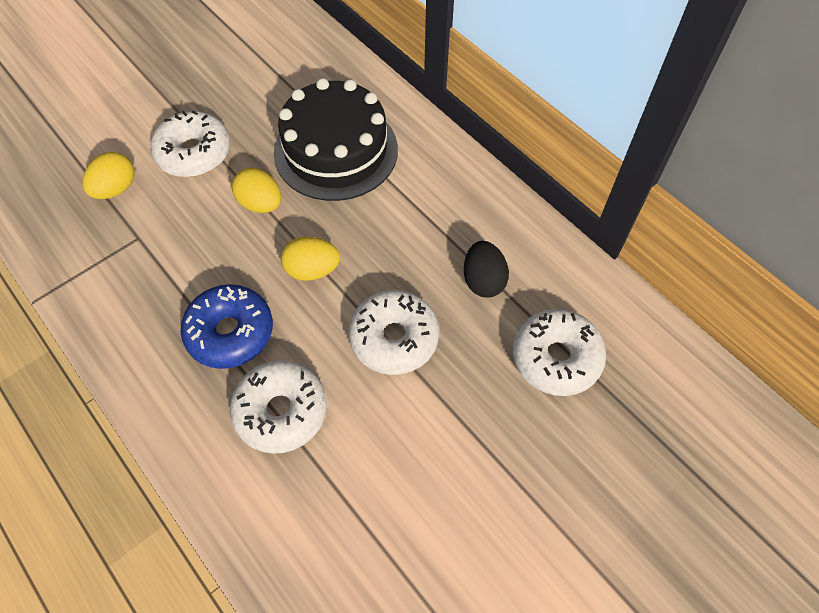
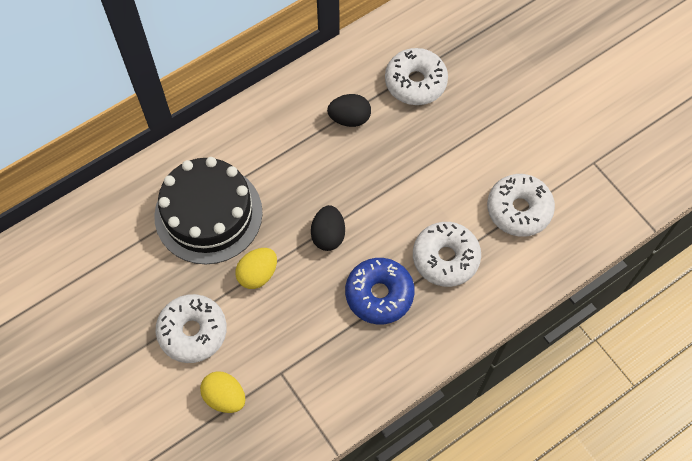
camera: 85 degrees left, 5 degrees up
(312, 270) = (328, 235): yellow egg -> black egg
(394, 338) = (393, 181): white donut -> white donut (519, 209)

